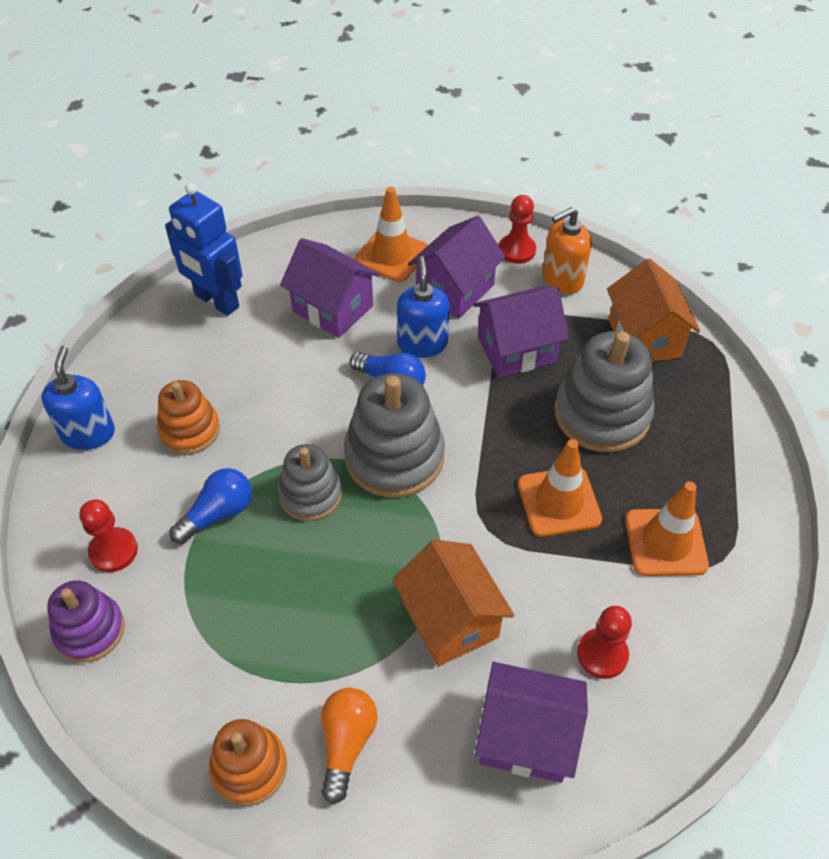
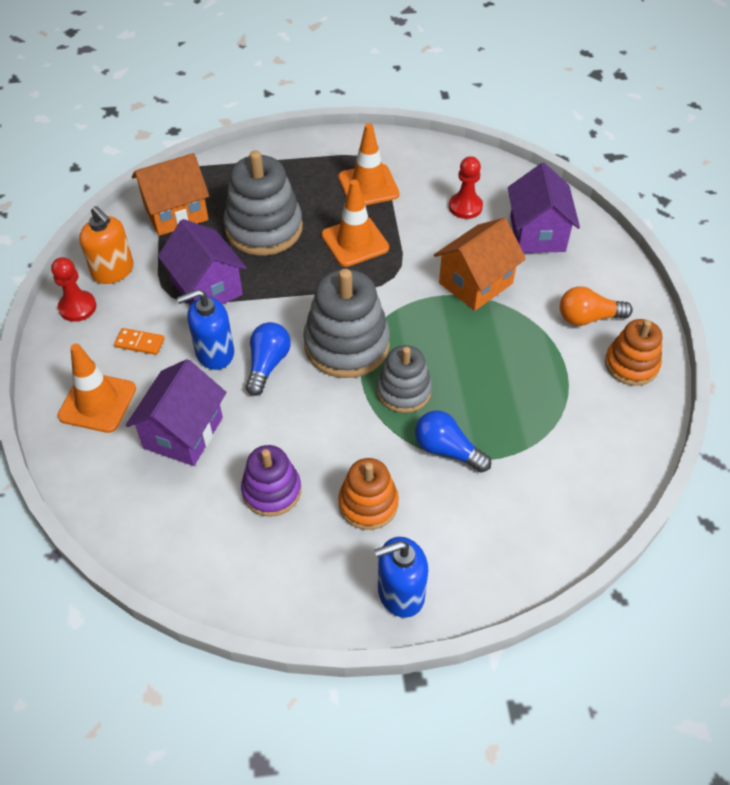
camera: 105 degrees left, 0 degrees up
(90, 630) = (588, 502): purple stacking toy -> purple stacking toy (271, 491)
(113, 551) = (513, 515): red pawn -> none
(216, 301) = (193, 541): blue robot -> none
(455, 290) = (139, 343): purple house -> orange domino

